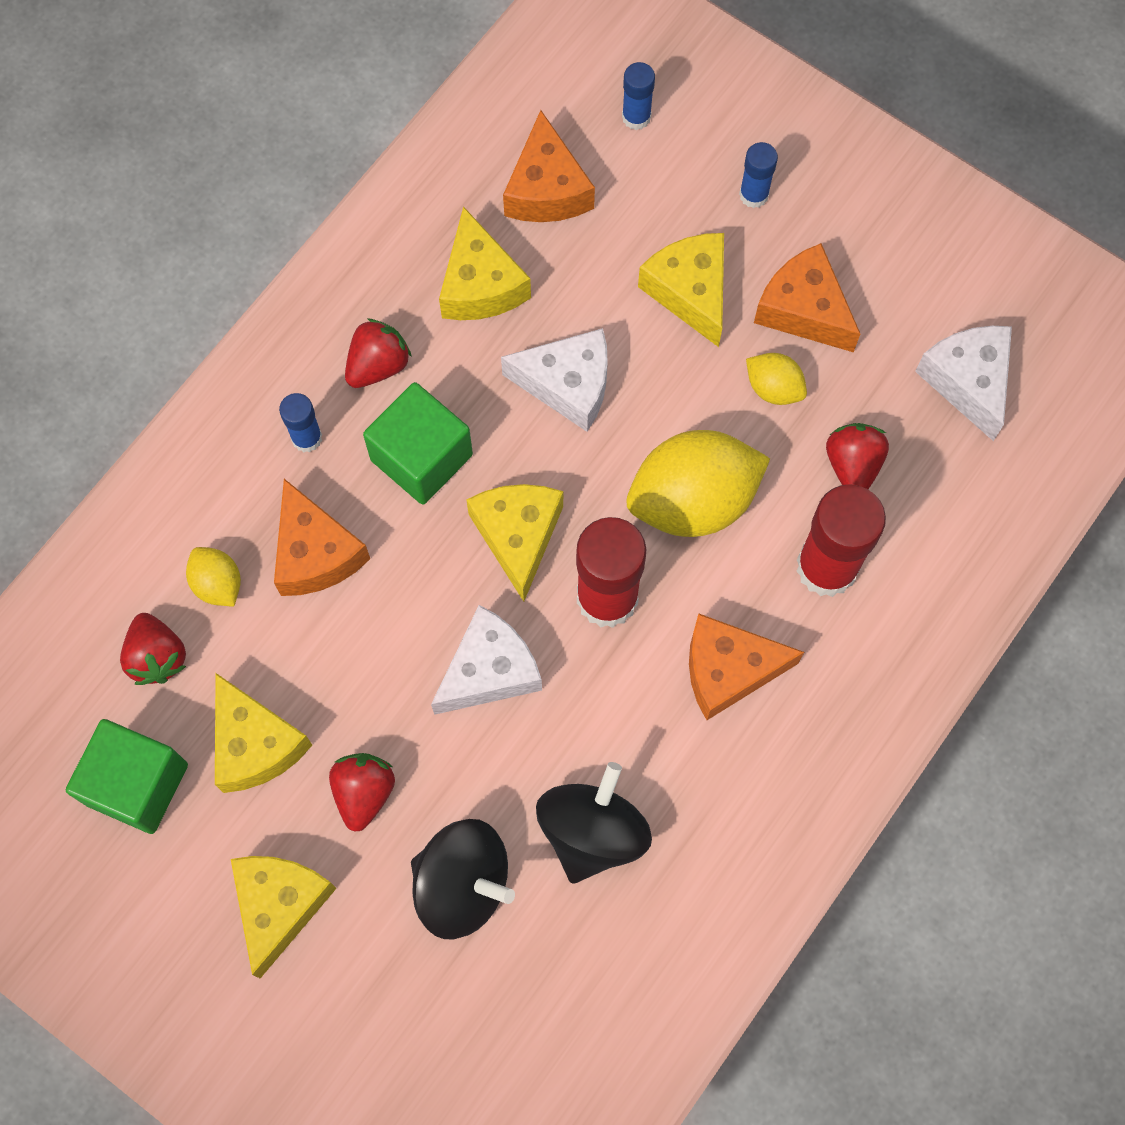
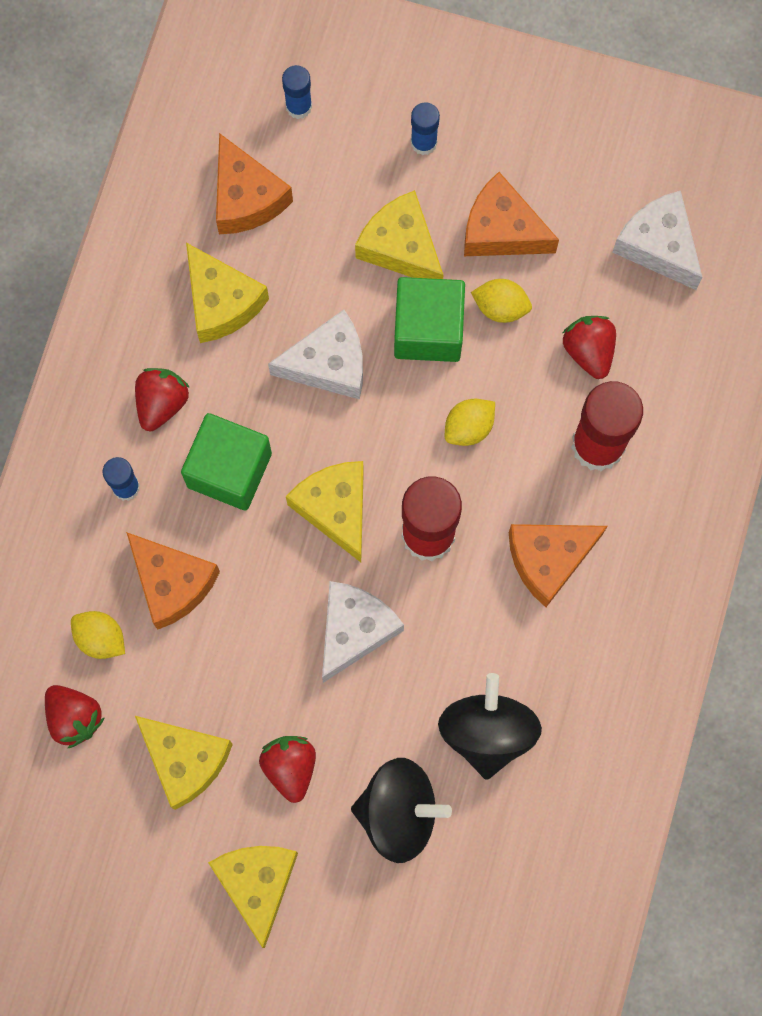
camera: 20 degrees left, 5 degrees up
(137, 784) = (100, 828): green cube -> green cube (428, 330)
(693, 500) = (469, 427): yellow lemon -> yellow lemon, size x0.48

